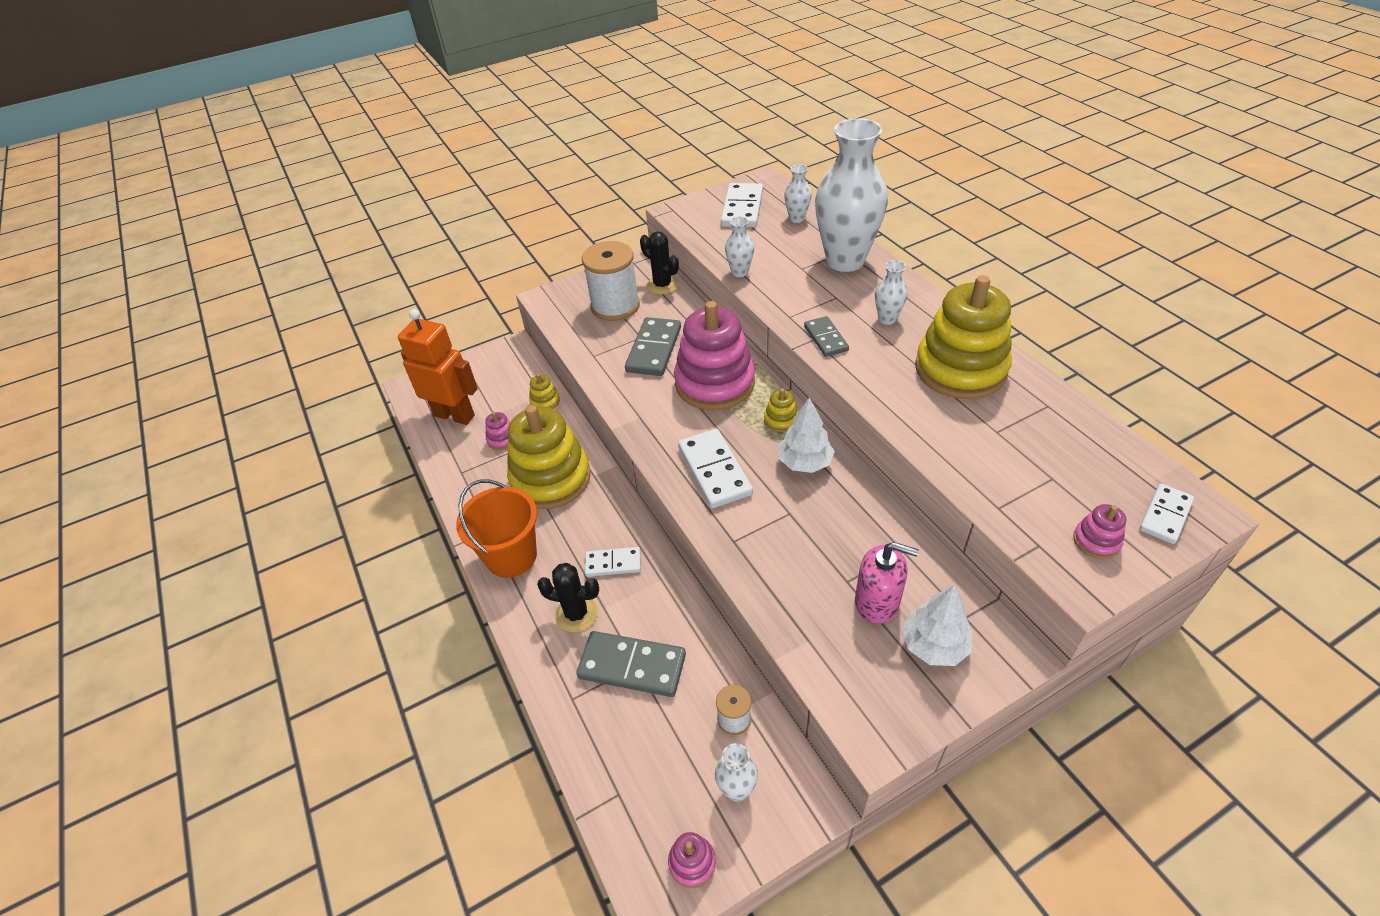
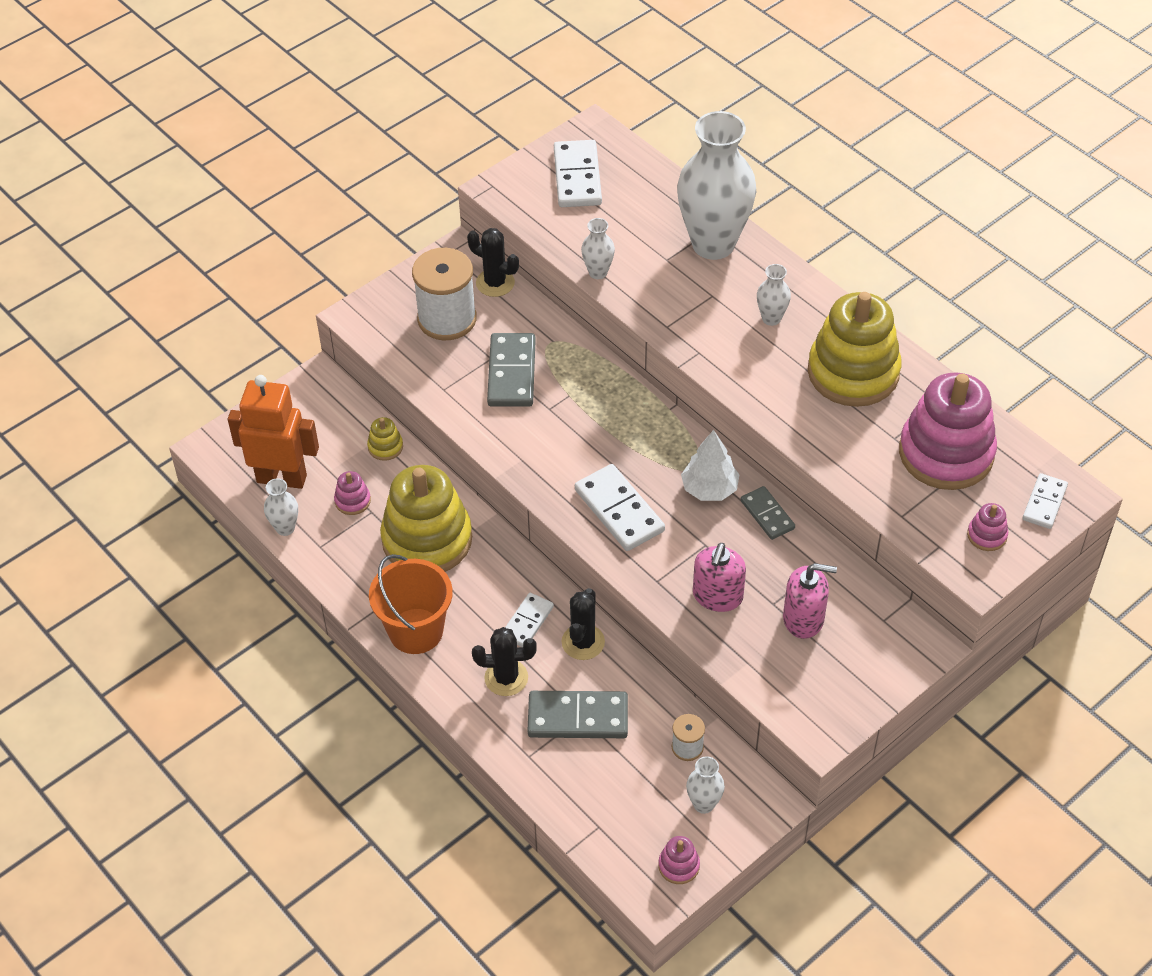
camera: 15 degrees left, 5 degrees up
(613, 563) = (527, 622): white domino -> white domino turned 45 degrees counterclockwise
(659, 591) = (583, 642): none -> black cactus
(714, 383) = (592, 408): pink stacking toy -> pink stacking toy (946, 453)
(781, 420) = (675, 444): yellow stacking toy -> none
(791, 564) = (717, 596): none -> pink soap dispenser
(796, 218) = (646, 187): white vase -> white vase (285, 528)
(825, 338) = (711, 350): grey domino -> grey domino (767, 515)
(934, 645) = (859, 649): white tree -> none

